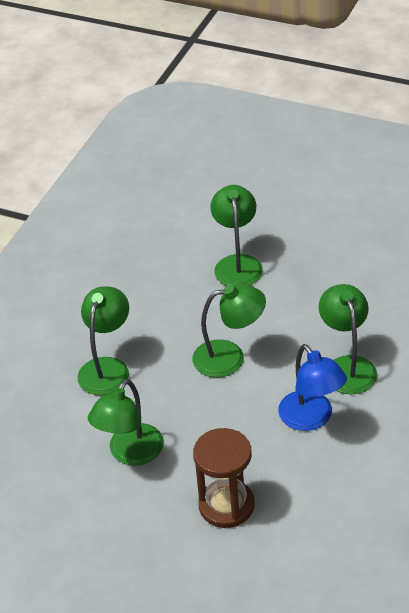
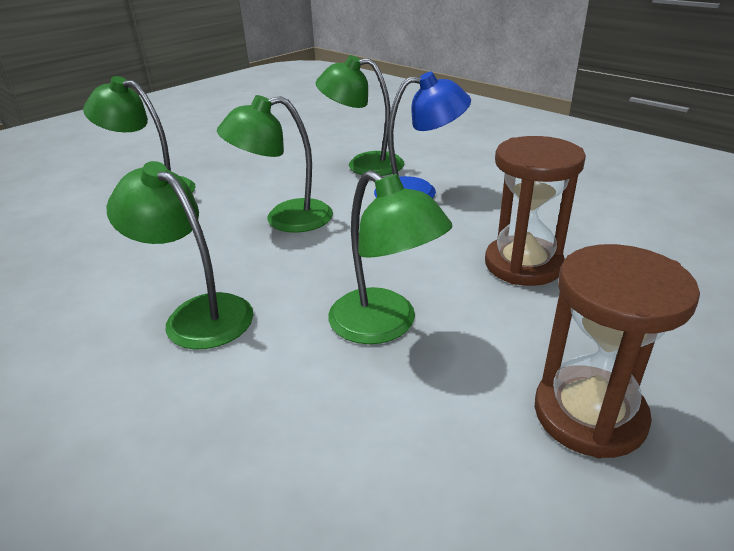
camera: 70 degrees left, 10 degrees down
(93, 555) = (589, 414): none -> brown hourglass
(230, 357) = (285, 219): green lamp -> green lamp turned 120 degrees counterclockwise

